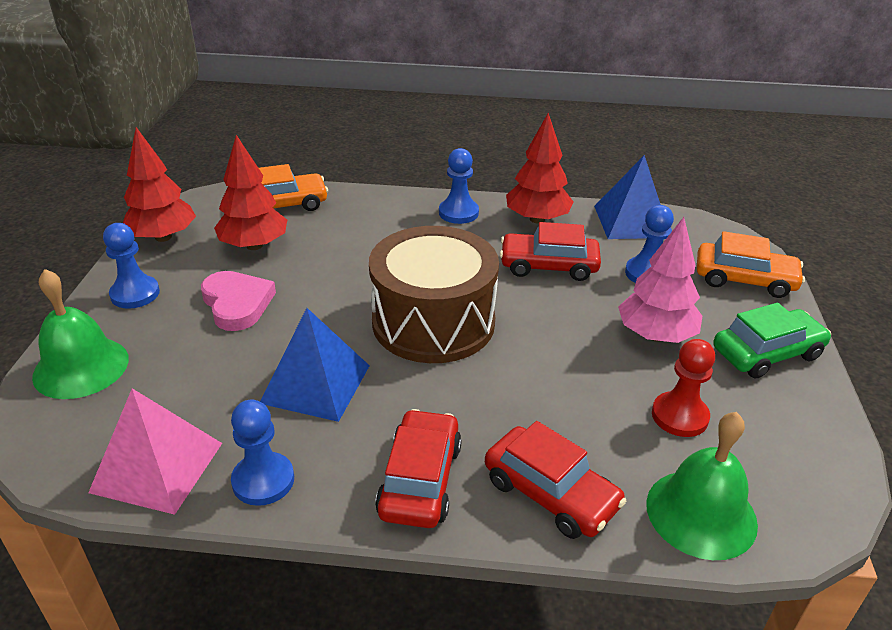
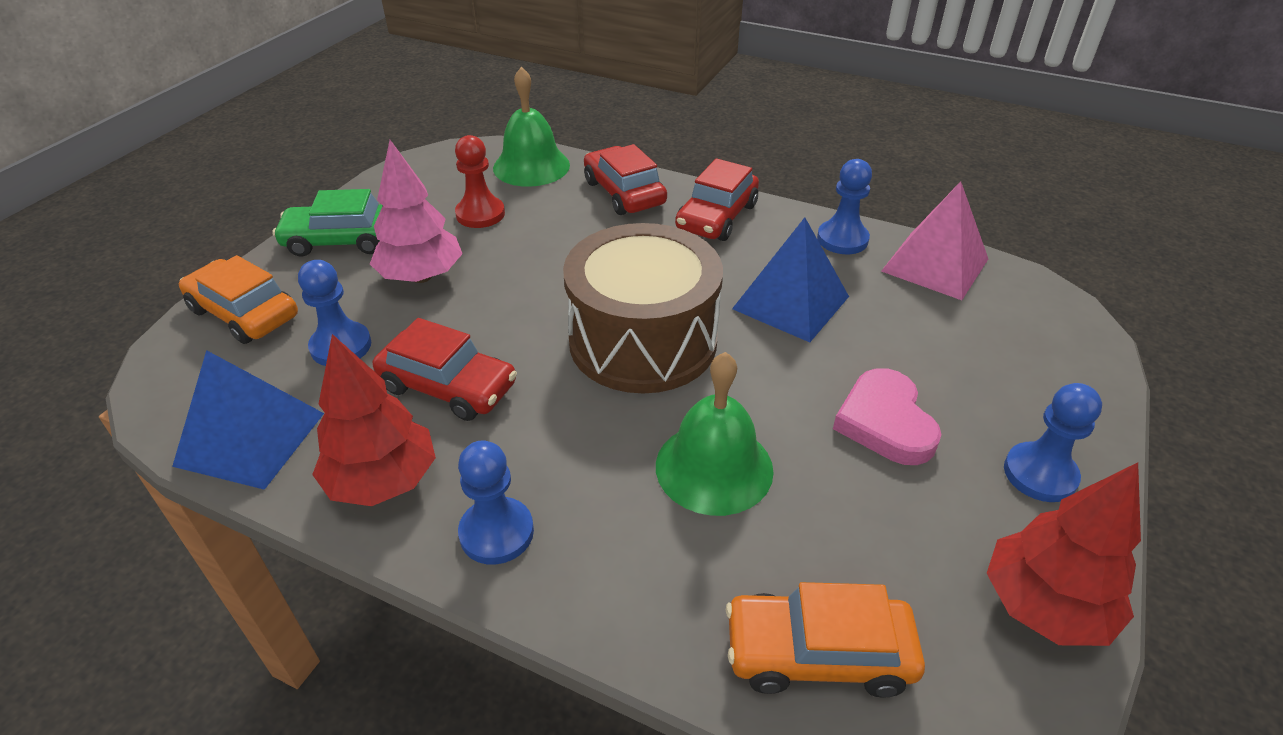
camera: 160 degrees left, 5 degrees up
(81, 367) = (1058, 374): green bell -> green bell (714, 467)
(254, 245) = (870, 537): red tree -> none

